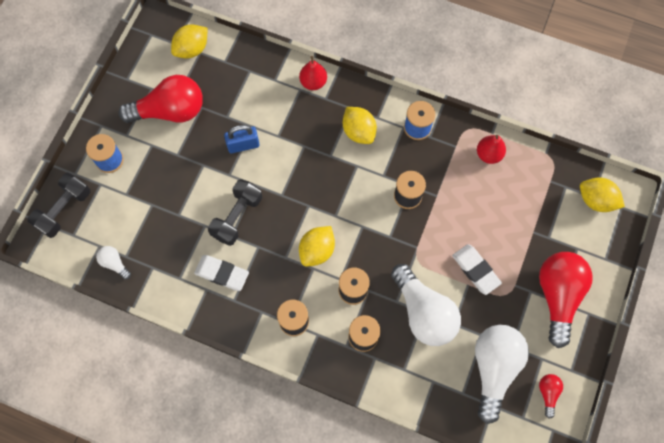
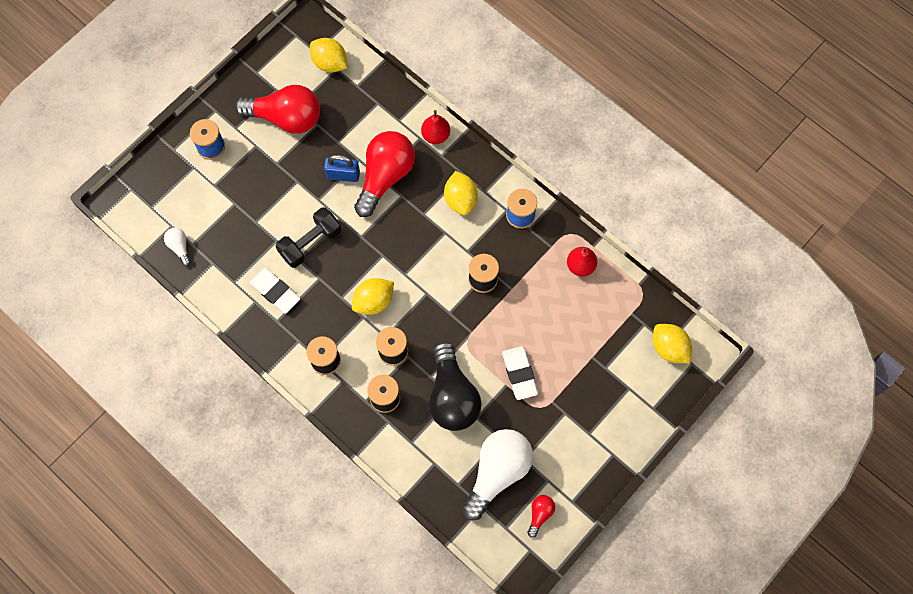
camera: 20 degrees right, 0 degrees up
(64, 210) = (152, 180): black dumbbell -> none
(192, 49) = (330, 63): yellow lemon -> yellow lemon turned 60 degrees clockwise
(424, 312) = (452, 396): white light bulb -> black light bulb
(558, 296) = (589, 427): red light bulb -> red light bulb (385, 176)

